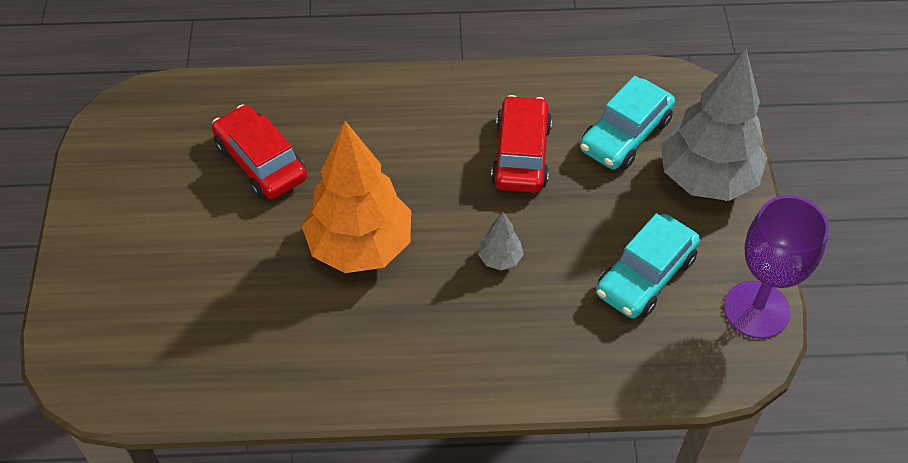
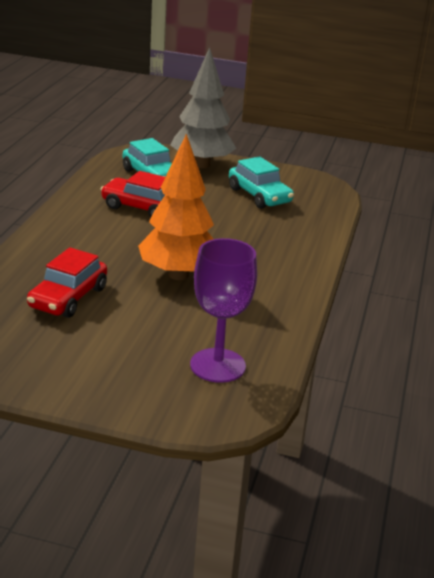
camera: 75 degrees left, 25 degrees down
(261, 162) = (68, 298): red car -> red car turned 45 degrees counterclockwise
(500, 259) = (220, 232): grey tree -> none
(756, 310) = (298, 175): purple goblet -> purple goblet (217, 365)

